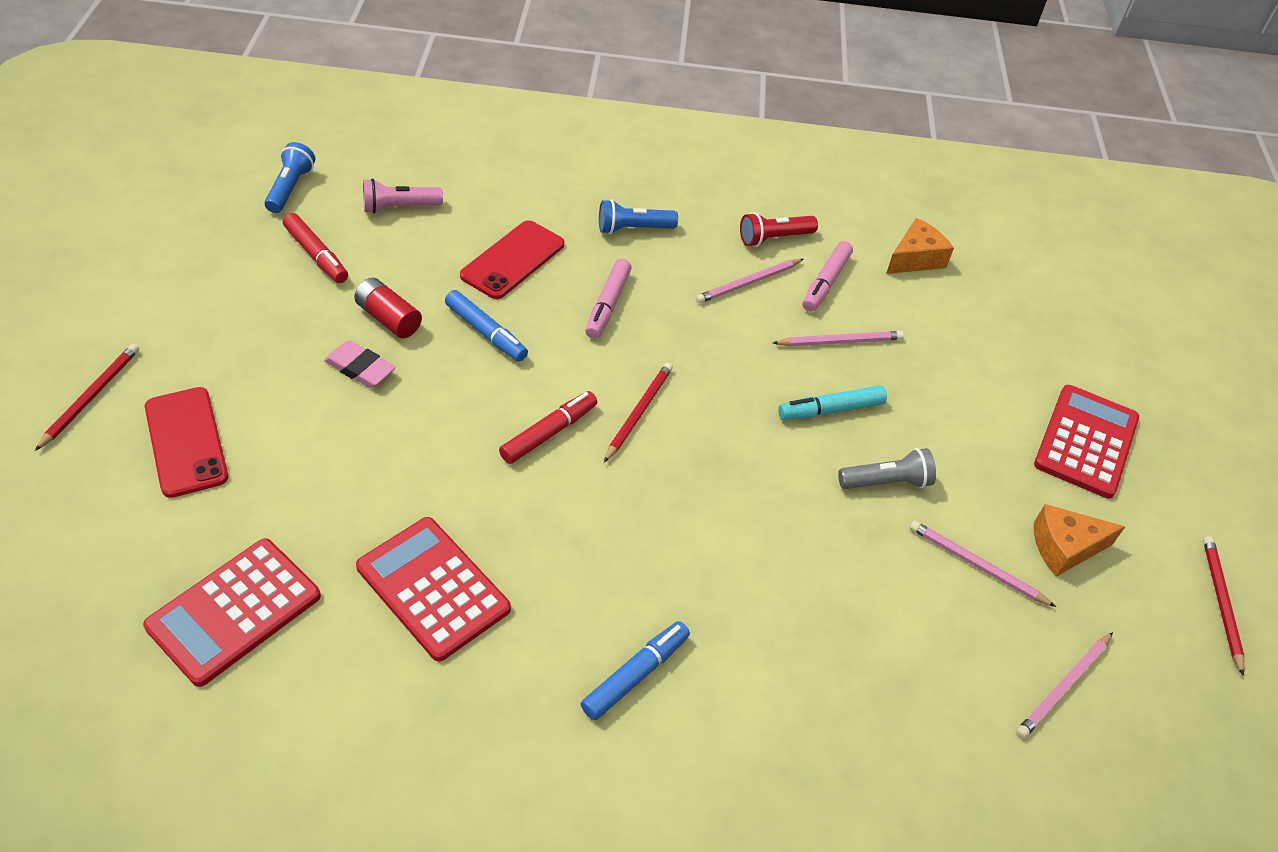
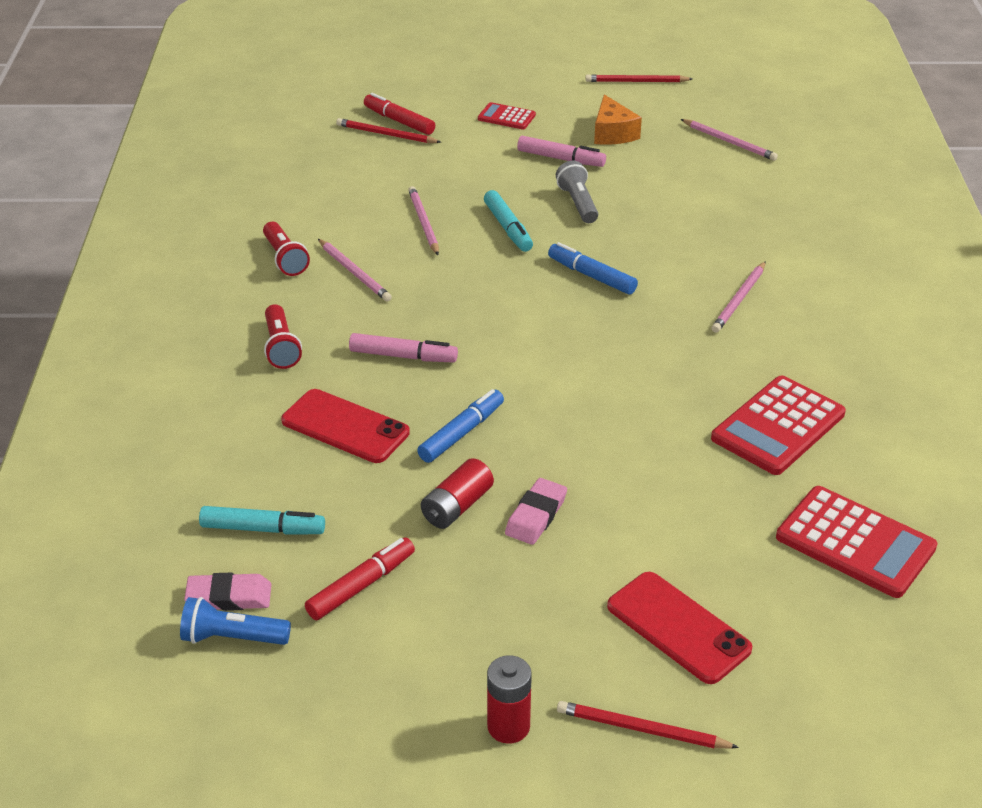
camera: 90 degrees left, 10 degrees down
(135, 320) = (508, 726): none -> red battery
(186, 442) = (678, 628): red phone -> red phone turned 75 degrees clockwise
(332, 188) = (229, 597): none -> pink eraser
(399, 207) = (263, 529): pink flashlight -> turquoise marker
(549, 433) = (583, 378): red marker -> red marker (399, 121)
(633, 229) = (281, 347): blue flashlight -> red flashlight
(635, 675) = (807, 315): blue marker -> blue marker (591, 276)
(638, 412) = (542, 328): red pencil -> red pencil (386, 134)
(825, 283) = (346, 229): pink marker -> pink marker (561, 159)
(915, 258) = (303, 182): orange cheese -> none
(976, 565) = (643, 168): pink pencil -> pink pencil (739, 299)
(1086, 441) = (506, 117): red calculator -> red calculator, size x0.54

